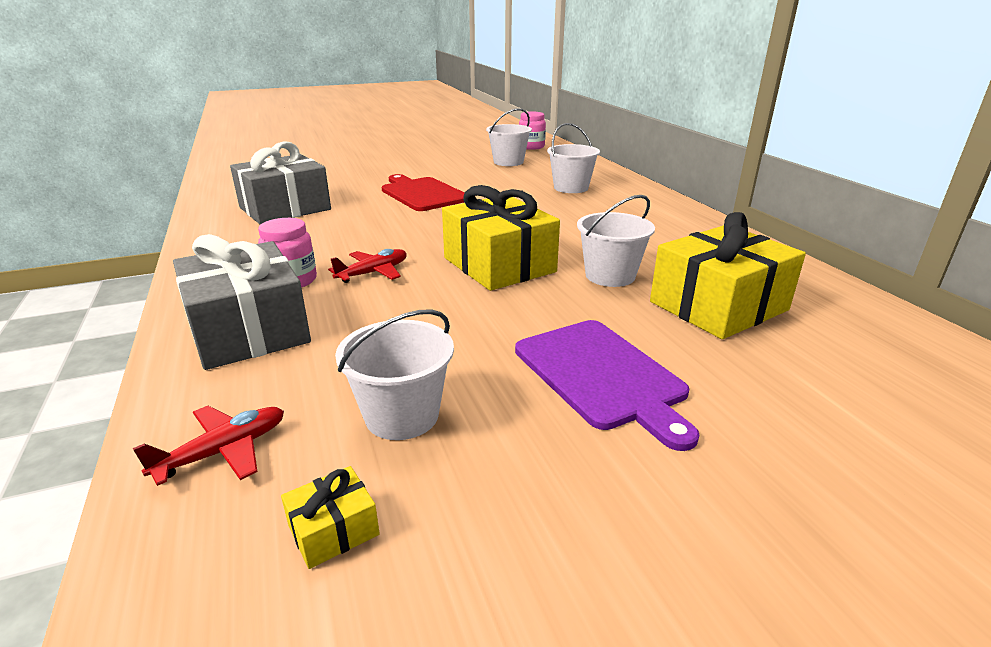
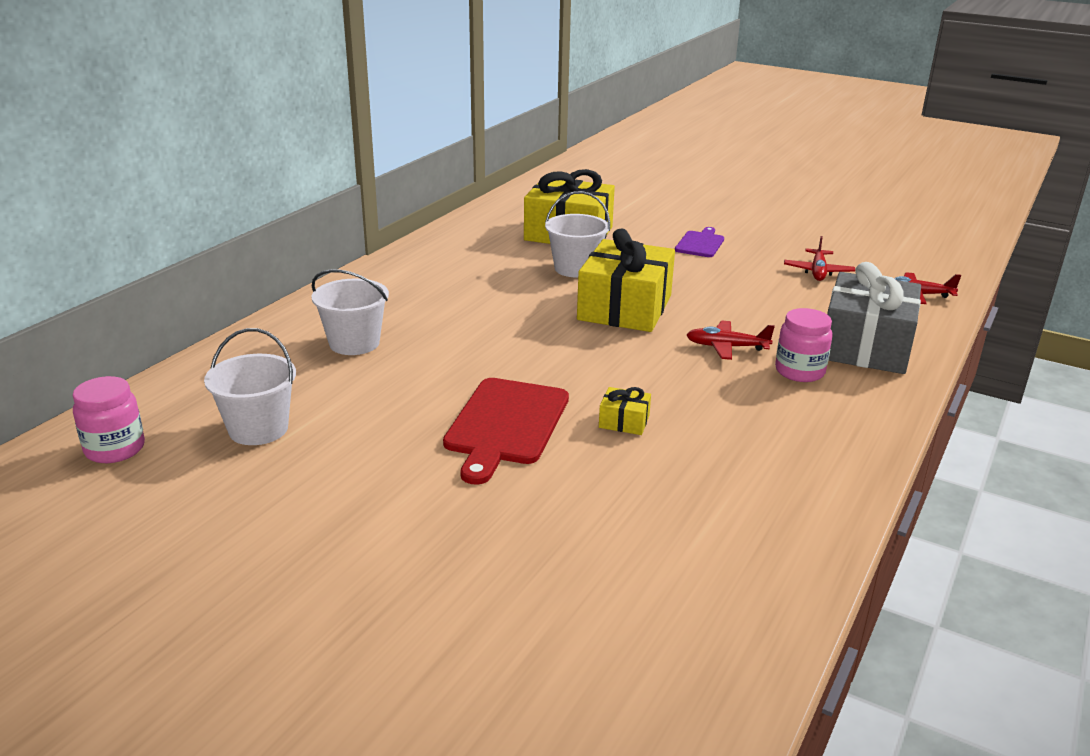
camera: 130 degrees left, 0 degrees up
(285, 208) = (703, 491): grey gift -> none
(333, 530) = (882, 258): yellow gift -> yellow gift (624, 421)
(402, 415) = (818, 272): white bucket -> red plane
(602, 375) = (700, 243): purple cutting board -> purple cutting board, size x0.58

